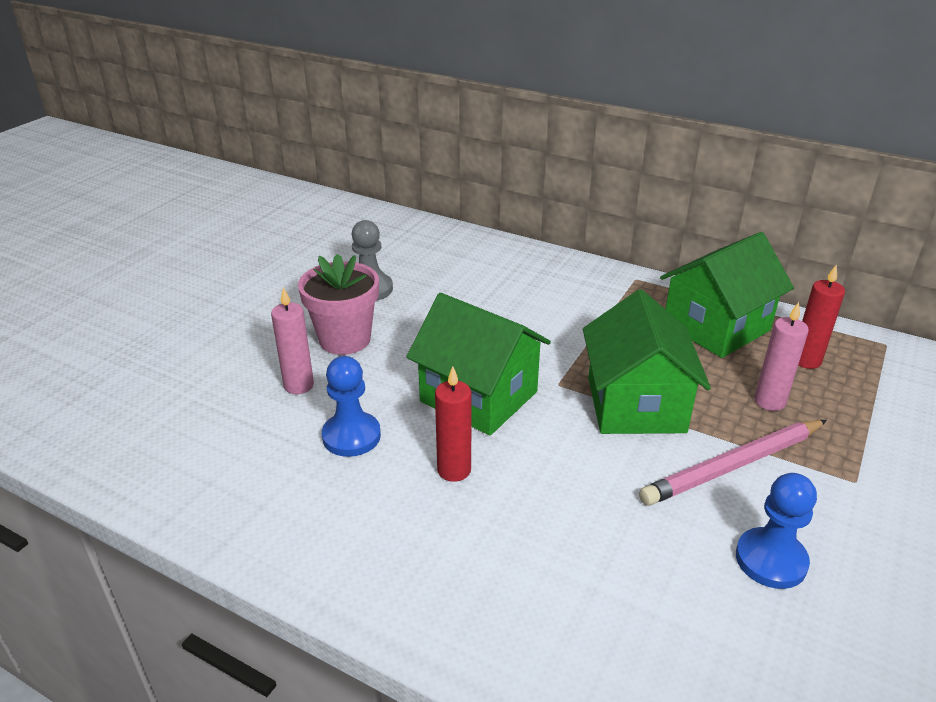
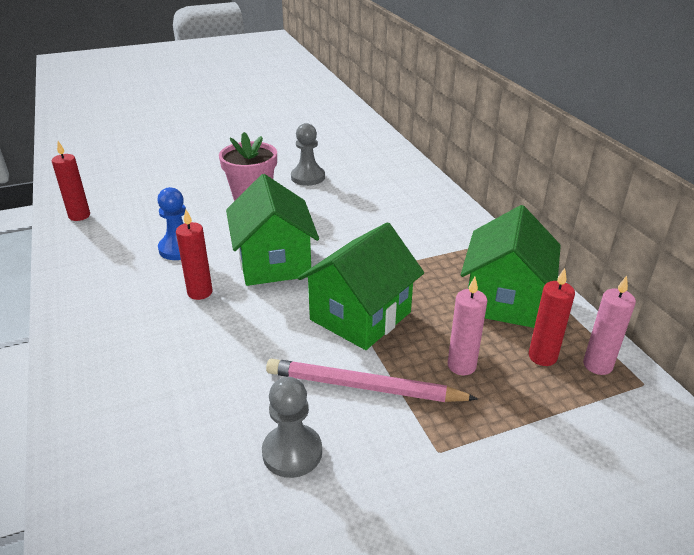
camera: 40 degrees right, 0 degrees up
(146, 466) = (79, 216): none -> red candle
(299, 385) = (194, 211): pink candle -> pink candle (597, 365)
(716, 327) = (504, 299): green house -> green house turned 75 degrees counterclockwise
(770, 560) = (292, 452): blue pawn -> grey pawn

